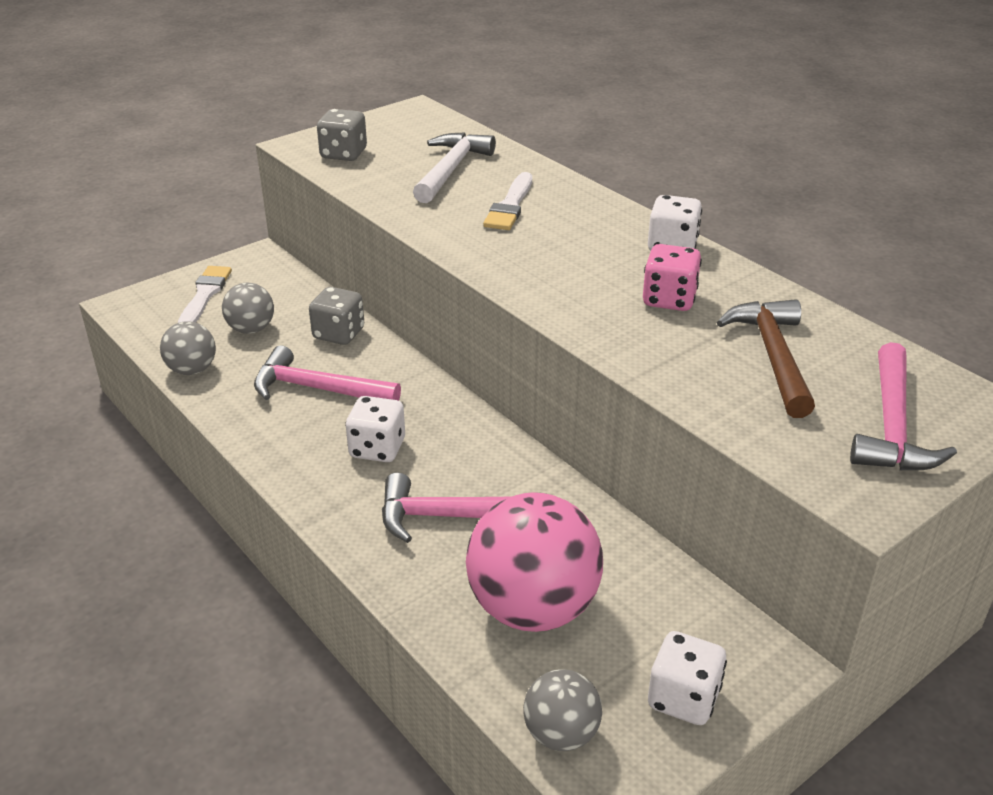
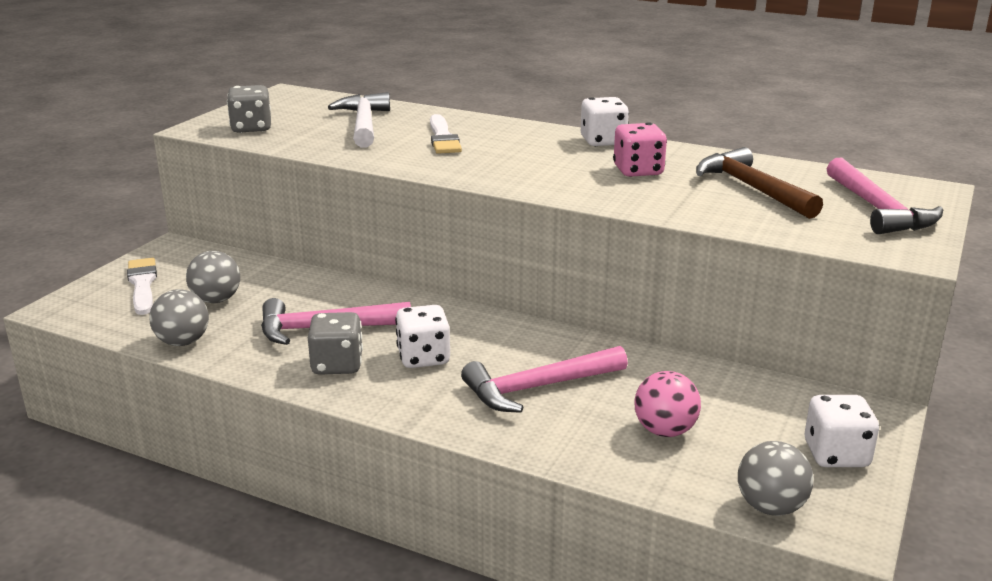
camera: 25 degrees left, 10 degrees down
(339, 334) = (308, 286): grey dice -> grey dice (337, 365)
(533, 608) = (665, 431): pink ball -> pink ball, size x0.52

